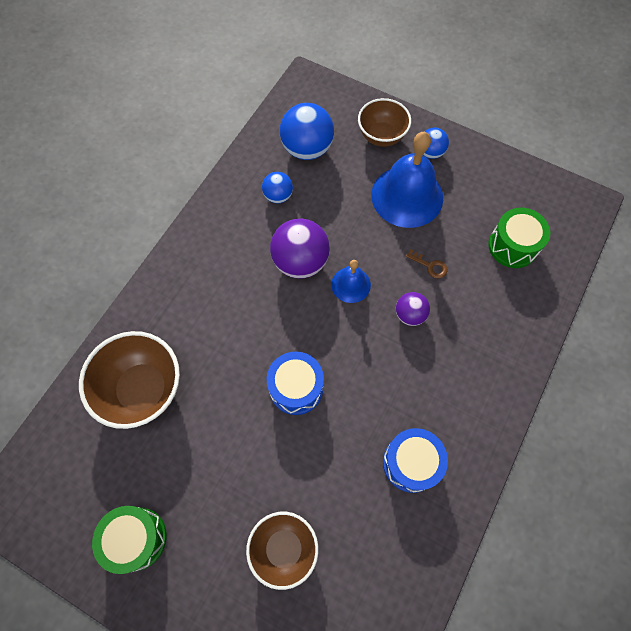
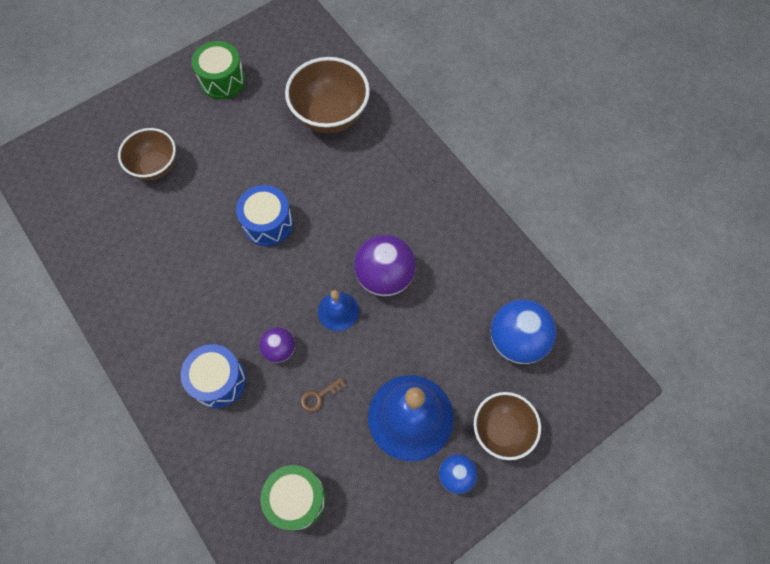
camera: 115 degrees right, 0 degrees up
(278, 196) = (469, 287): blue ball -> none
(411, 463) = (155, 283): blue drum -> blue drum (218, 380)

